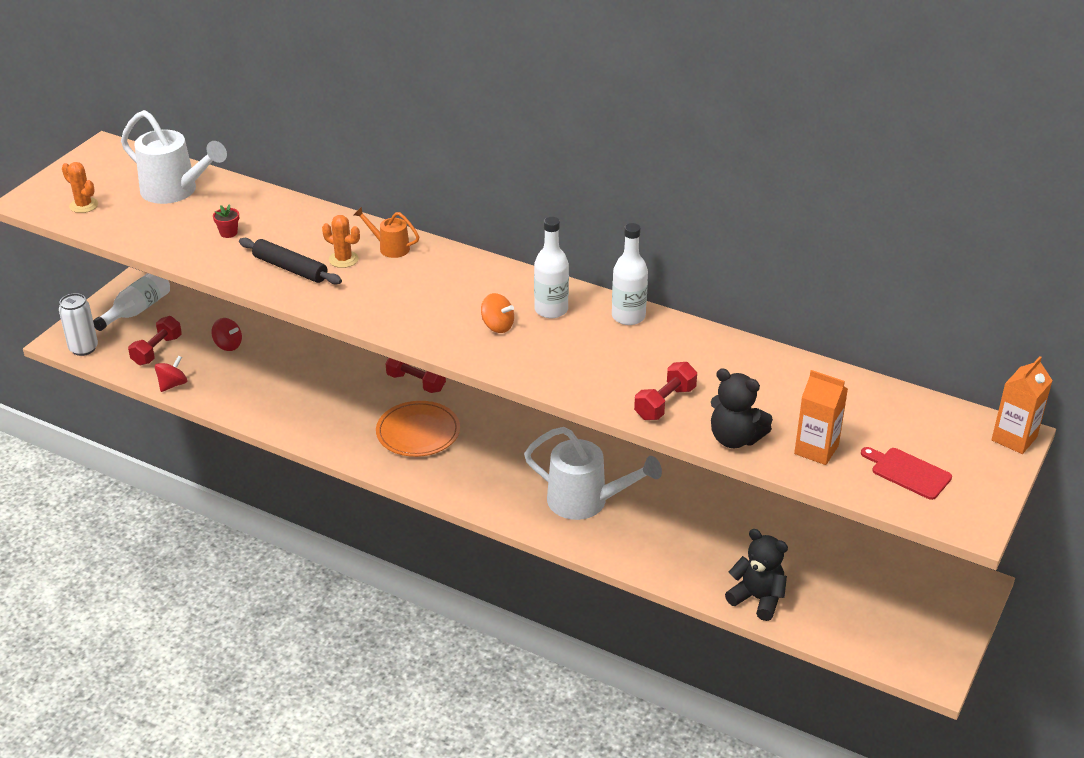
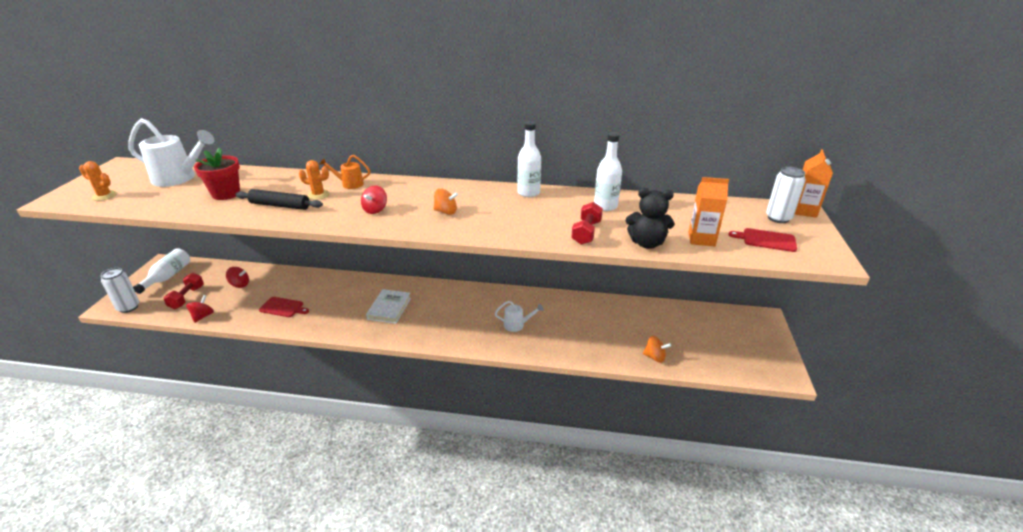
camera: 20 degrees left, 5 degrees down
(228, 233) = (226, 194): red flower pot -> red flower pot, size x2.08
(277, 396) = (283, 307): none -> red cutting board
(407, 302) = (375, 210): none -> red spinning top
(416, 382) = (376, 280): red dumbbell -> none
(418, 432) = (389, 308): orange plate -> white book
(551, 310) = (476, 197): white bottle -> white bottle (605, 206)
(586, 502) = (517, 325): white watering can -> white watering can, size x0.51
(757, 599) = (654, 357): black teddy bear -> orange spinning top
(961, 442) = (778, 218): none -> white can

